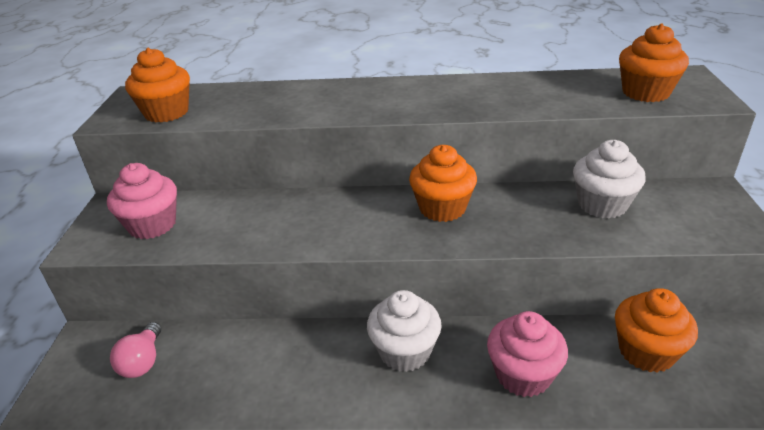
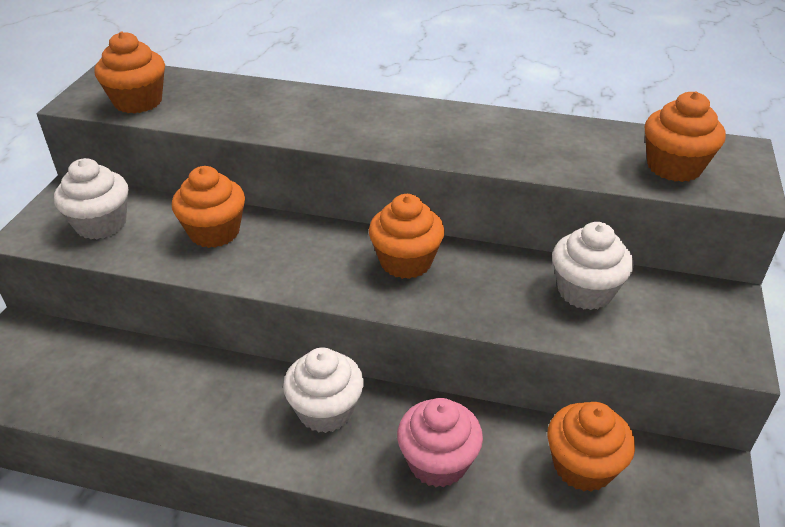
camera: 10 degrees right, 5 degrees up
(143, 361) = (65, 365): pink light bulb -> none
(152, 225) = (101, 224): pink cupcake -> white cupcake
(262, 214) = (214, 232): none -> orange cupcake

